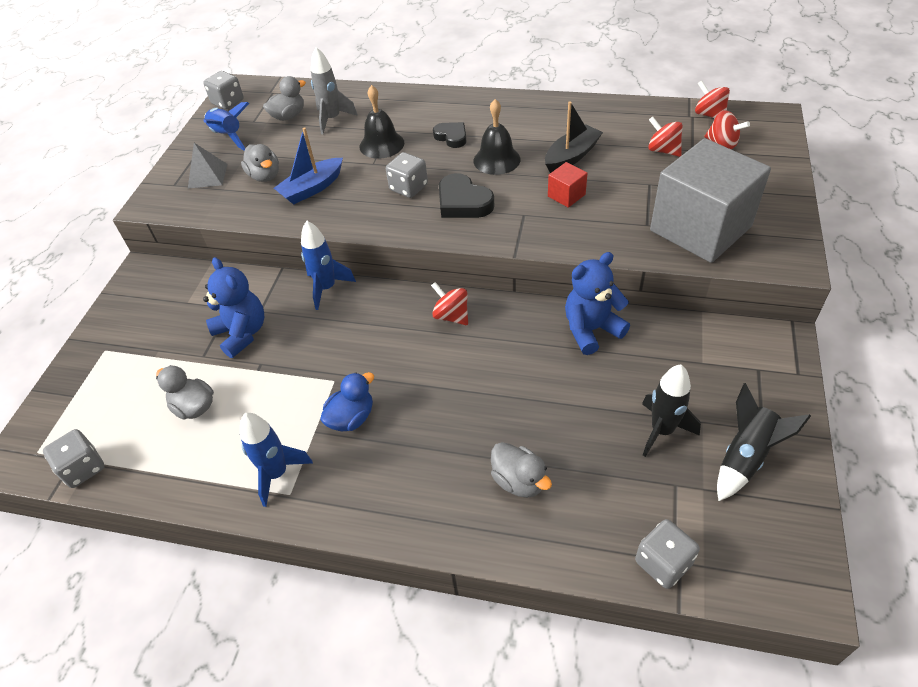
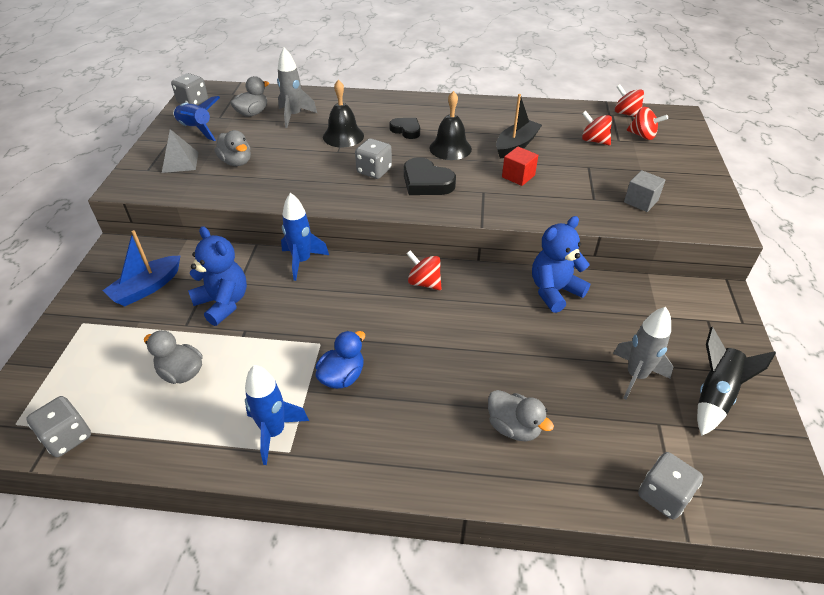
camera: 10 degrees left, 5 degrees down
(312, 188) = (283, 172): blue boat -> blue boat (147, 288)
(662, 430) = (636, 376): black rocket -> grey rocket
(700, 228) = (640, 201): grey cube -> grey cube, size x0.40

